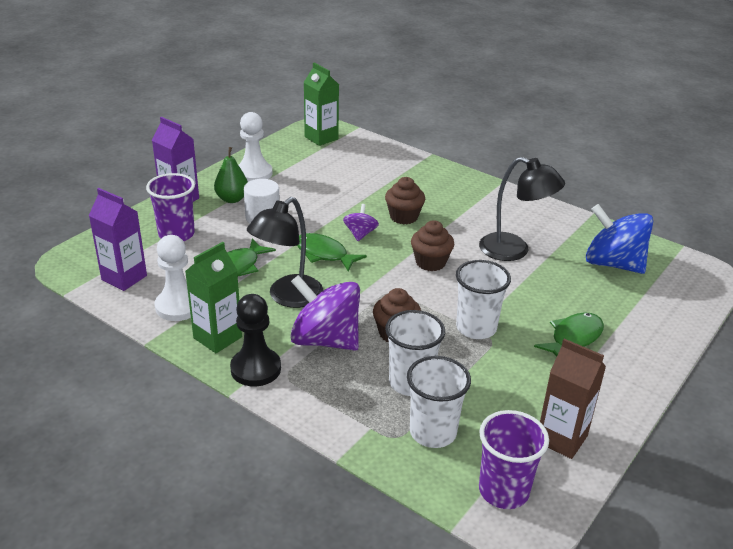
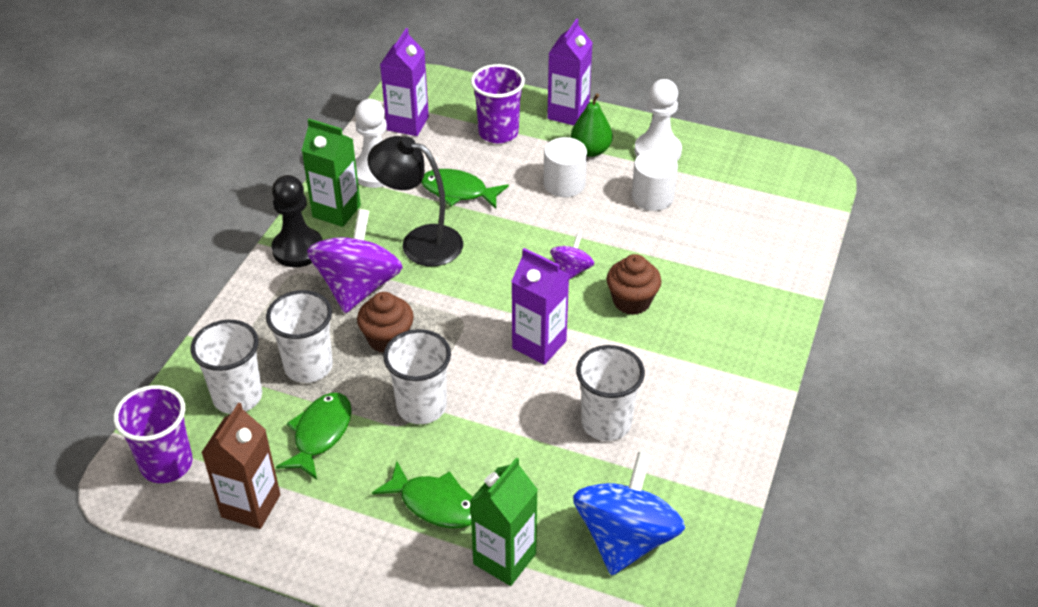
camera: 75 degrees right, 10 degrees up
(302, 186) = (652, 197): none -> white cylinder
(321, 138) = (788, 184): green carton -> green carton (504, 559)
(324, 254) = (514, 250): green fish -> green fish (320, 434)
(360, 234) = (571, 270): purple spinning top -> purple spinning top turned 60 degrees counterclockwise
(430, 262) = (539, 344): brown cupcake -> purple carton
(514, 250) = (606, 423): black lamp -> white cup

